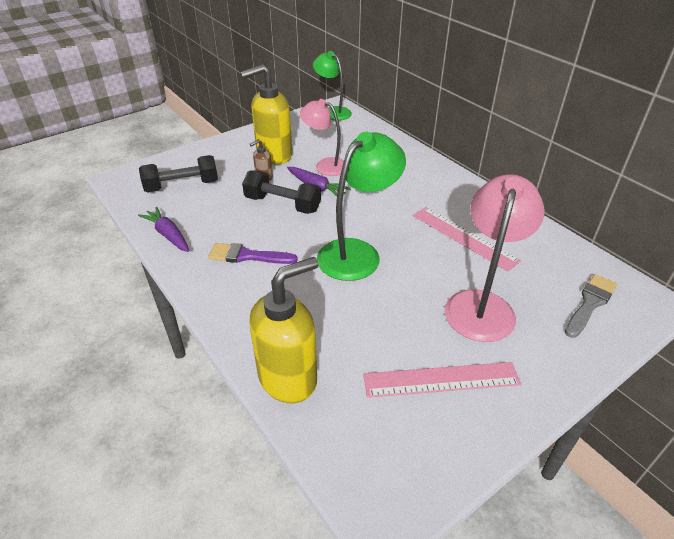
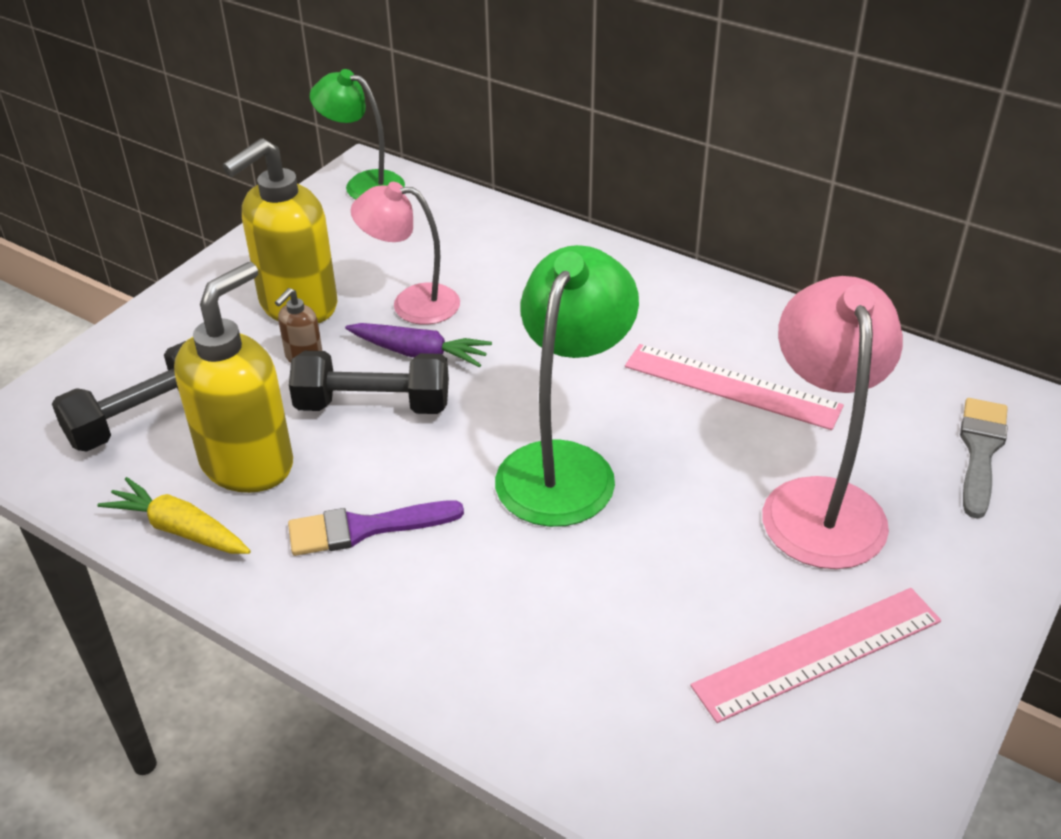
camera: 20 degrees left, 0 degrees up
(168, 235) = (180, 530): purple carrot -> yellow carrot
(288, 378) = (568, 734): yellow soap dispenser -> yellow soap dispenser (248, 463)

